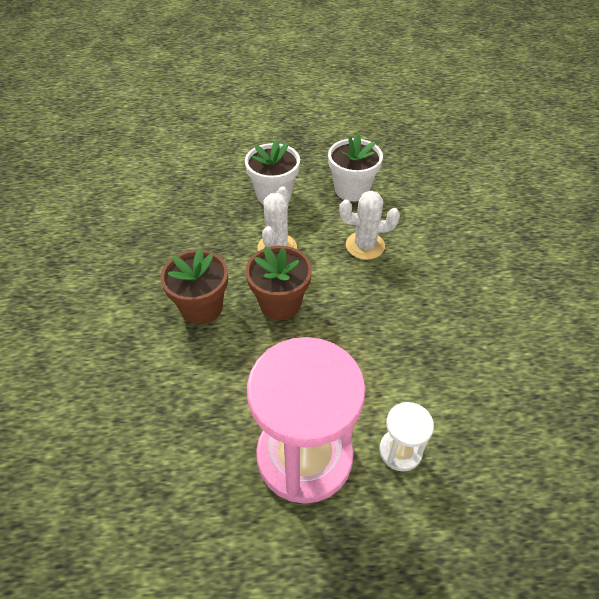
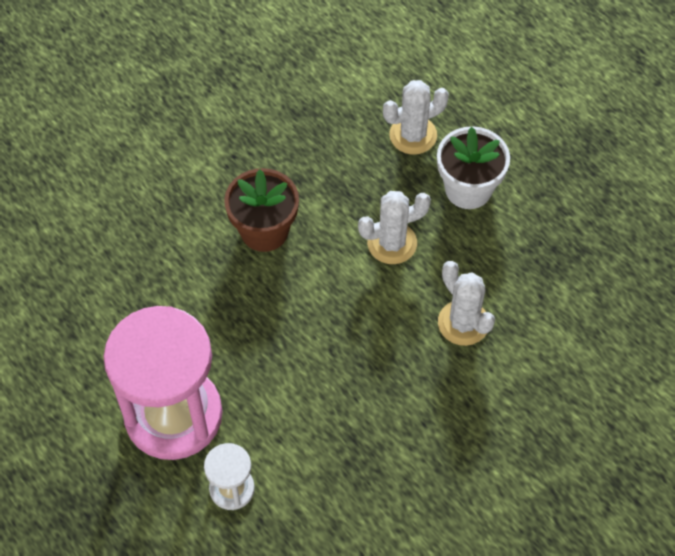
camera: 55 degrees right, 10 degrees up
(211, 198) = (413, 135): none -> white cactus
(280, 303) = (321, 293): brown flower pot -> none
(352, 190) = (544, 259): white flower pot -> none

